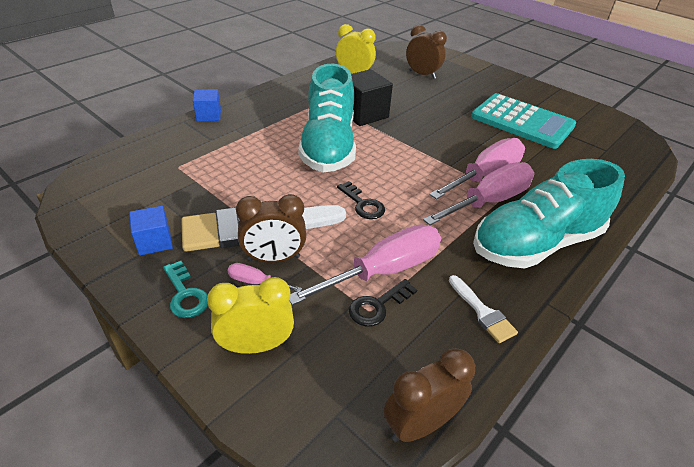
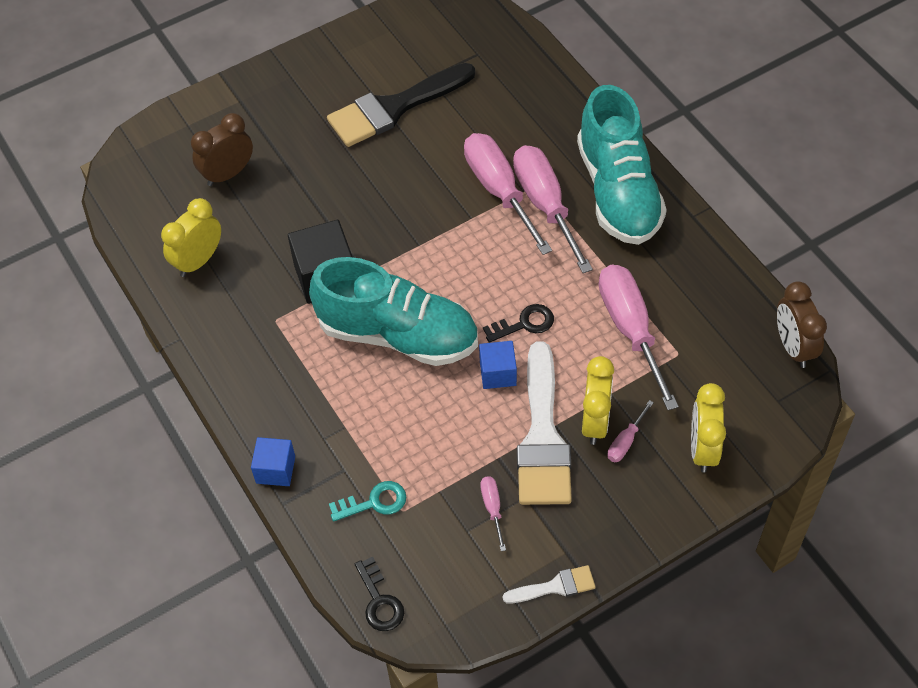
camera: 70 degrees left, 15 degrees up
(154, 242) = (546, 534): blue cube -> blue cube (498, 373)
(180, 209) = (492, 508): none -> pink screwdriver
(185, 295) = (631, 504): turquoise key -> turquoise key (374, 502)
(274, 258) = (595, 422): brown clock -> yellow clock
(377, 306) = (674, 346): black key -> black key (379, 601)
(482, 312) = (695, 268): white brush -> white brush (555, 586)
(522, 122) = (394, 108): turquoise calculator -> black brush

